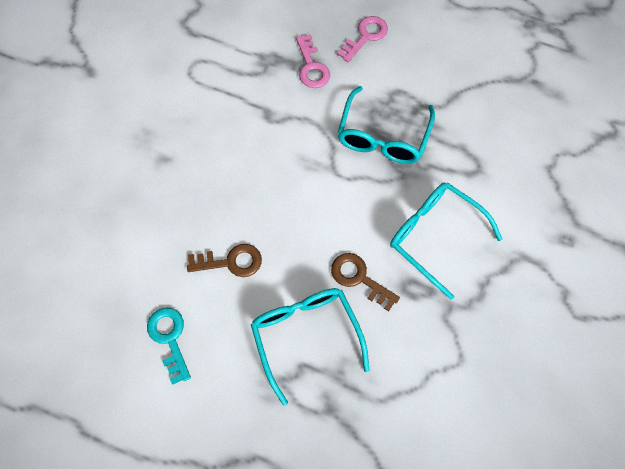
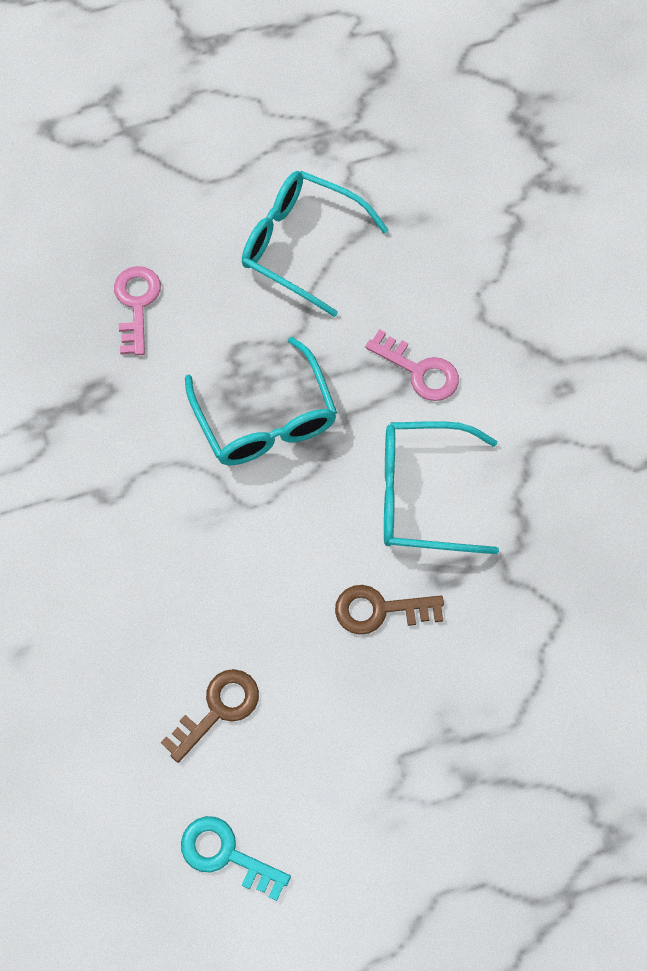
camera: 40 degrees left, 0 degrees up
(306, 336) = (377, 722): turquoise glasses -> turquoise glasses (301, 245)
(311, 67) = (103, 393): pink key -> pink key (419, 371)

